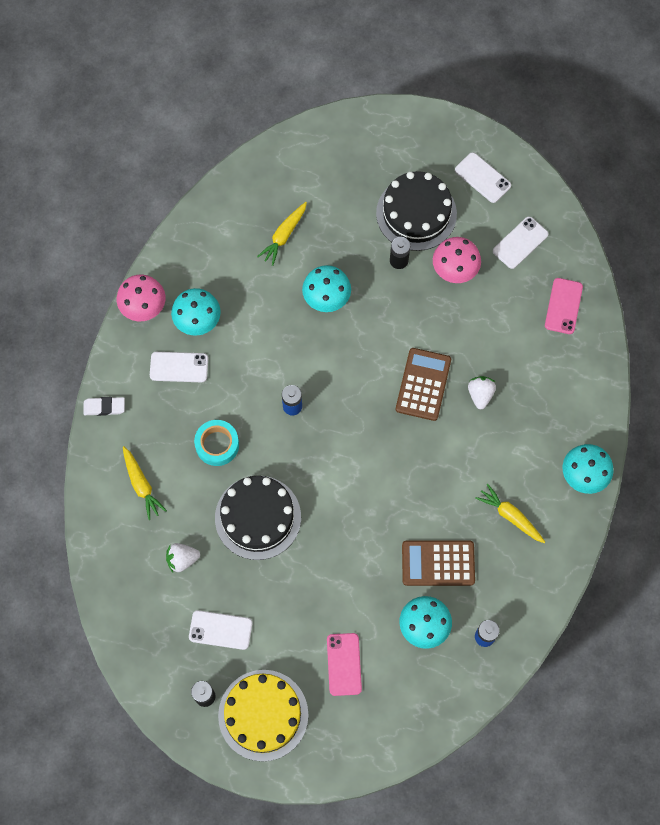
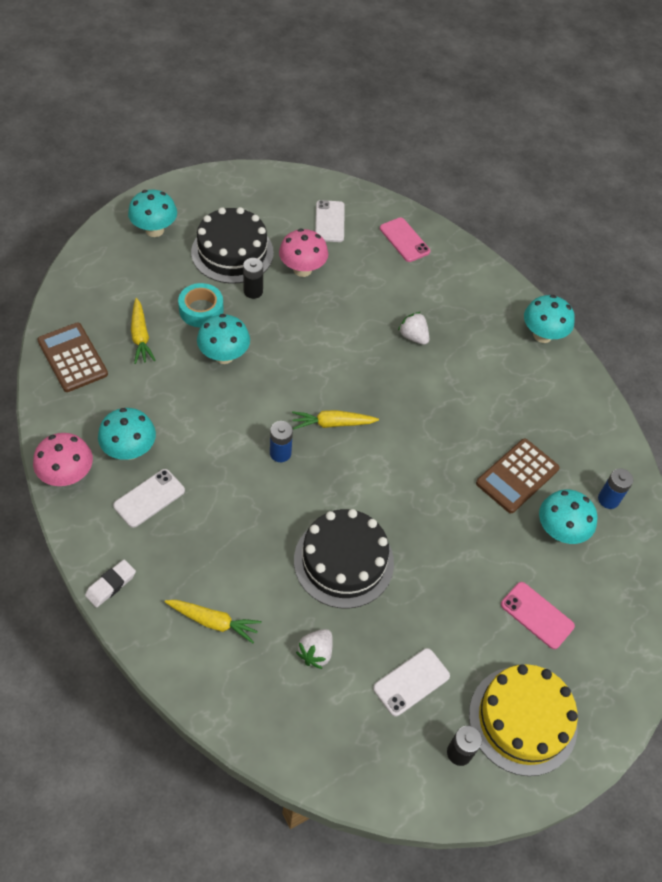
camera: 50 degrees left, 15 degrees down
(217, 445) = (248, 533): turquoise tape -> turquoise tape (201, 310)
(377, 148) = (154, 230): none -> turquoise mushroom
(423, 384) = (365, 361): brown calculator -> brown calculator (72, 358)
(482, 178) = (257, 199): white phone -> none
(510, 516) = (527, 401): yellow carrot -> yellow carrot (332, 424)

